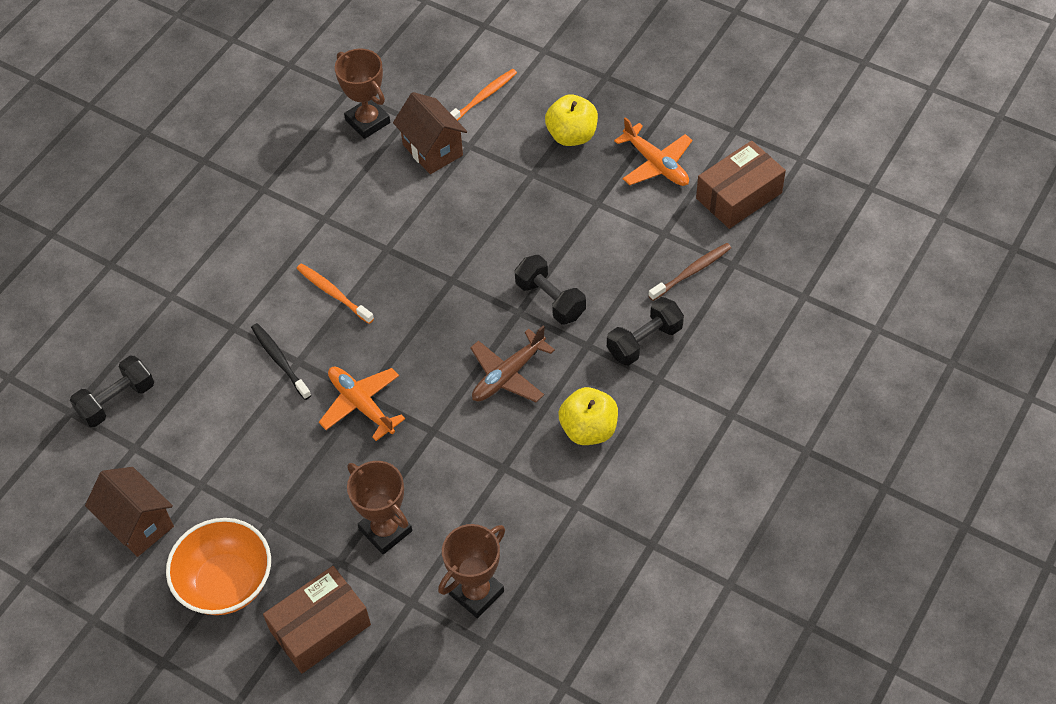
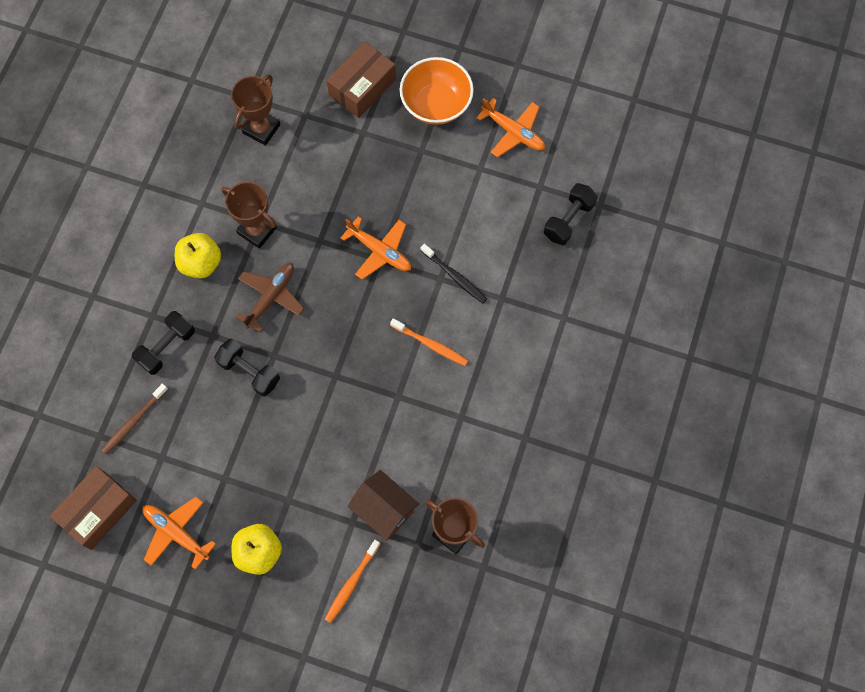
camera: 165 degrees right, 15 degrees up
(138, 524) = (513, 132): brown house -> orange plane
(385, 530) = (335, 160): brown trophy -> brown trophy (257, 230)

